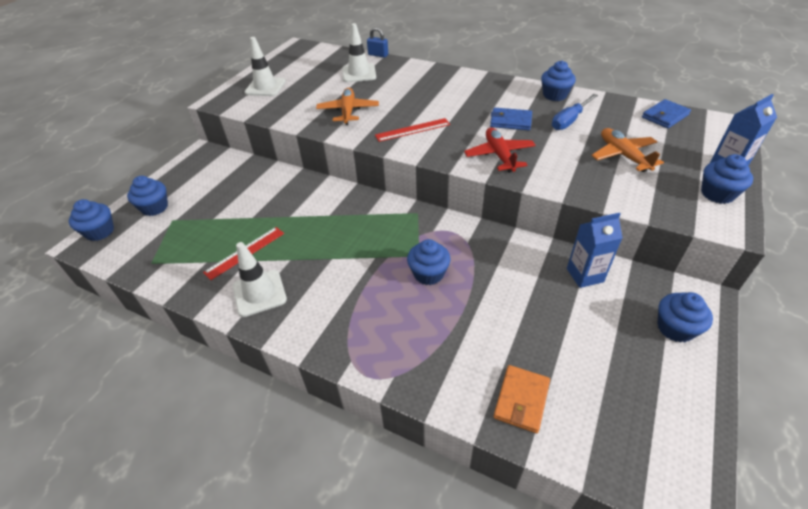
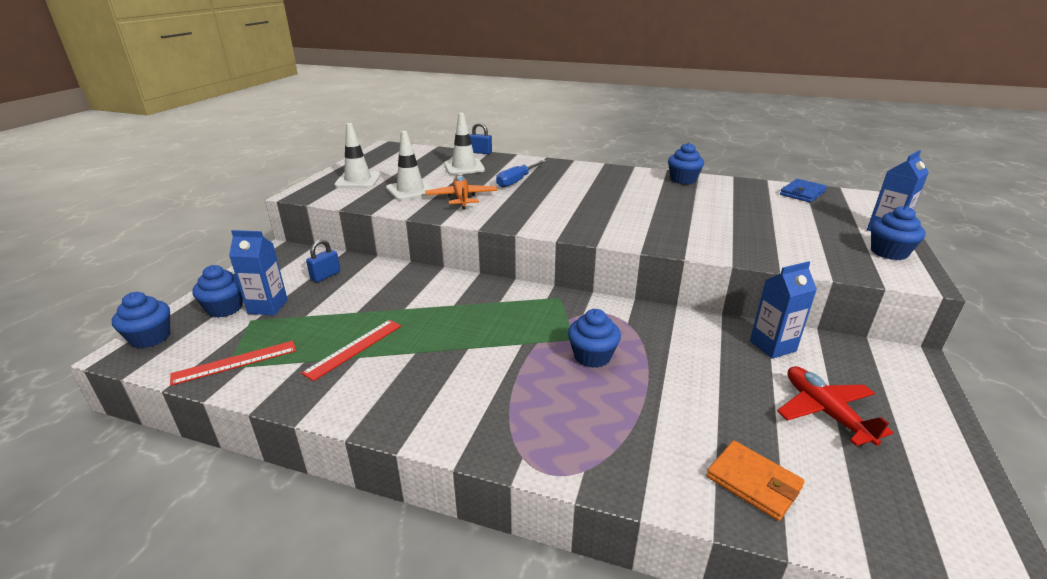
camera: 10 degrees left, 15 degrees down
(186, 208) = (268, 307): none -> blue carton
(234, 179) = (325, 276): none -> blue padlock
(259, 293) = (382, 391): white traffic cone -> white traffic cone (410, 190)
(412, 130) = (541, 211): red ruler -> red ruler (235, 362)
(499, 155) = (646, 229): red plane -> red plane (825, 412)
(510, 121) = (646, 201): blue wallet -> none
(521, 400) = (753, 482): orange wallet -> orange wallet turned 60 degrees counterclockwise
(569, 121) = (707, 199): blue screwdriver -> blue screwdriver (517, 181)
(623, 155) = (777, 225): orange plane -> none
(675, 328) = (894, 391): blue cupcake -> none

